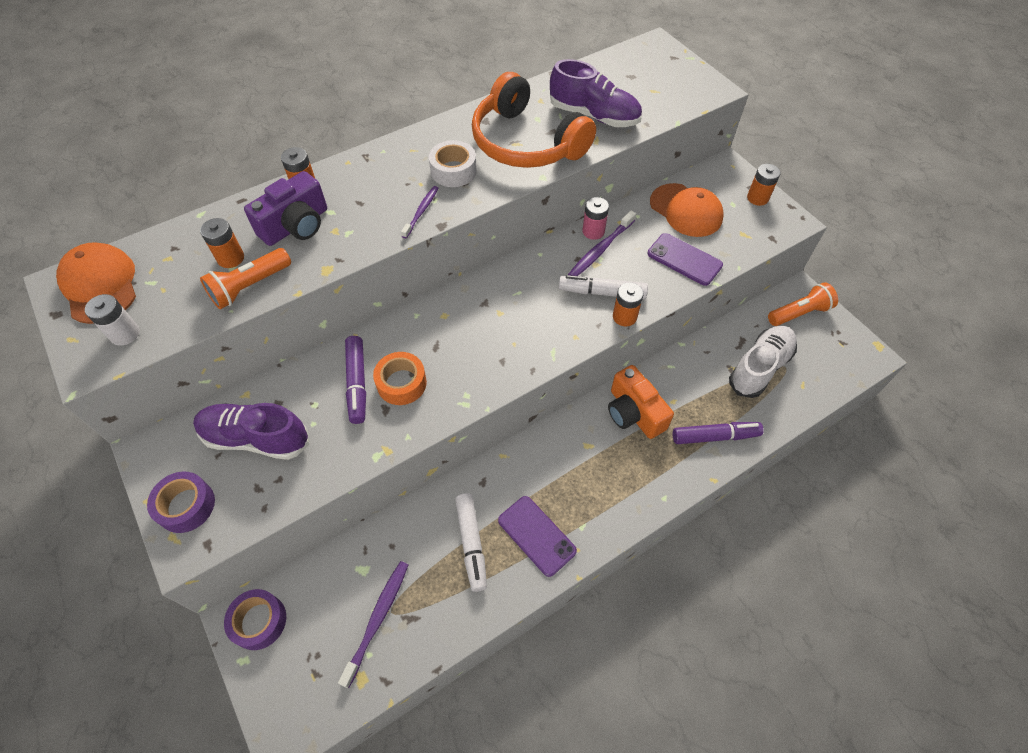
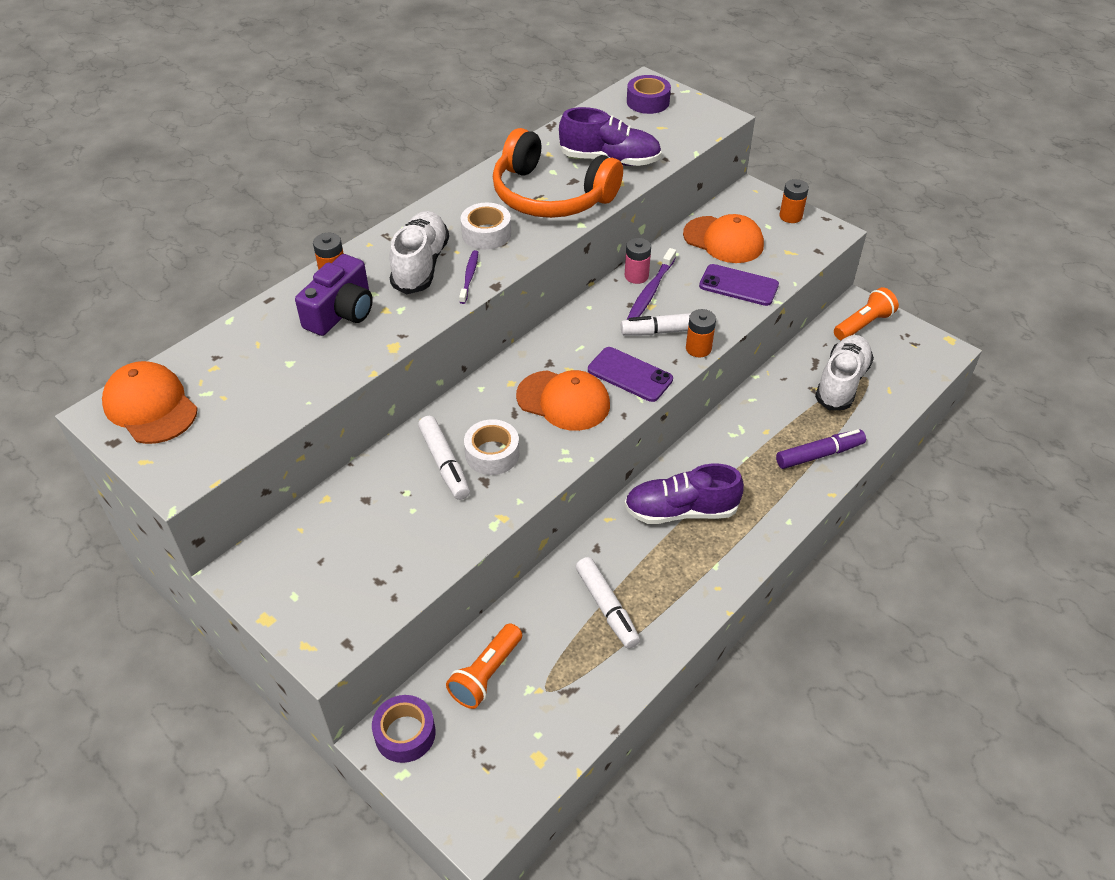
camera: 15 degrees left, 10 degrees down
(125, 334) = (202, 445): white battery -> none
(186, 506) = (307, 614): purple tape -> purple tape (648, 102)
(231, 258) = (284, 355): orange battery -> none
(250, 287) = (318, 377): orange flashlight -> orange flashlight (486, 674)
(256, 438) = (356, 536): purple shoe -> purple shoe (681, 511)
(357, 383) = (444, 463): purple marker -> white marker
(378, 618) = (534, 699): purple toothbrush -> none
(383, 191) = (420, 265): none -> white shoe
(401, 383) = (492, 454): orange tape -> white tape
(483, 343) = (563, 401): none -> orange cap
(537, 535) = (672, 584): purple phone -> purple phone (630, 374)
(634, 412) = (730, 450): orange camera -> none

